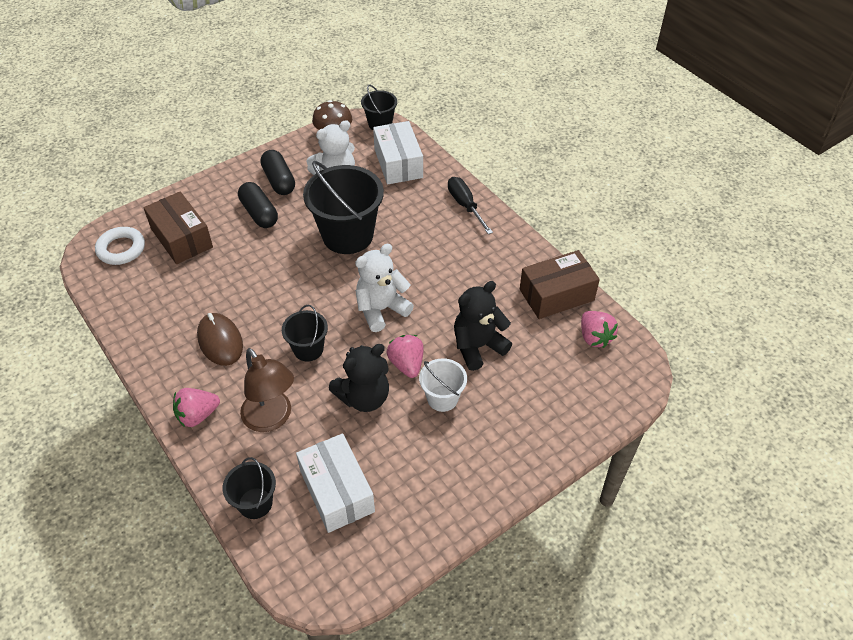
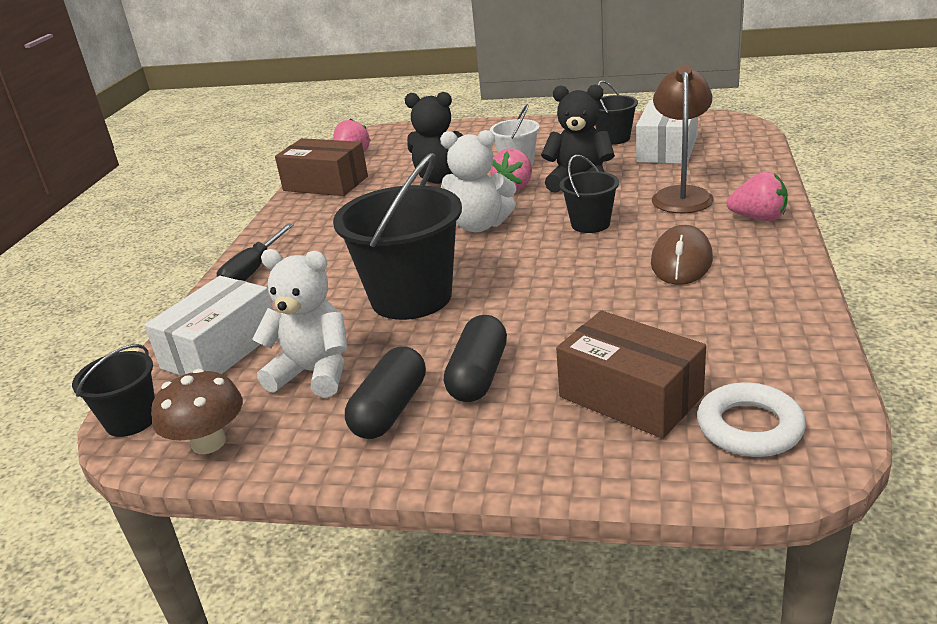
camera: 130 degrees left, 20 degrees down
(181, 238) = (630, 396): brown box -> brown box turned 60 degrees counterclockwise
(255, 503) = (744, 160): black bucket -> black bucket (614, 138)

